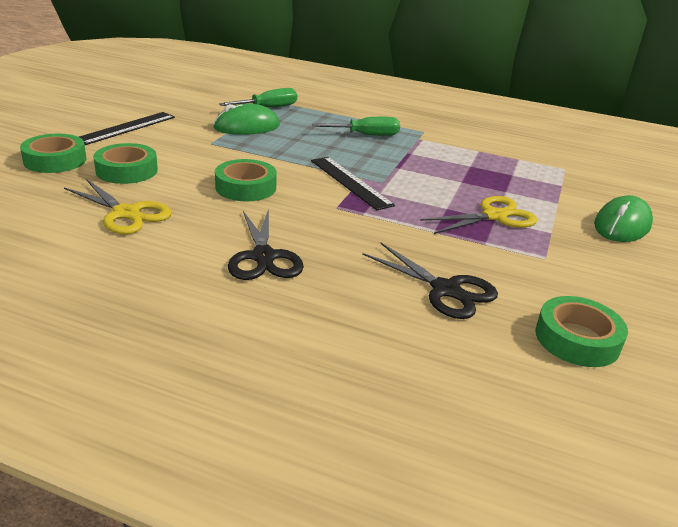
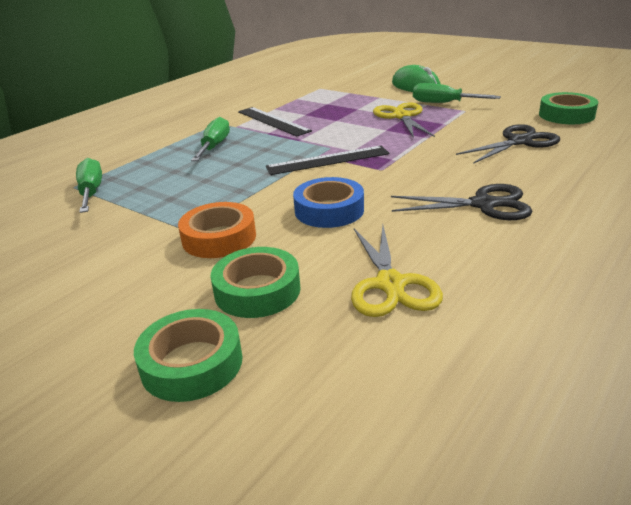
camera: 70 degrees left, 0 degrees up
(126, 128) = (89, 299): black ruler -> black ruler (273, 121)
(126, 213) = (390, 284): yellow scissors -> yellow scissors turned 120 degrees clockwise
(199, 153) = (219, 238): none -> orange tape
(246, 187) = (329, 210): green tape -> blue tape
(247, 127) = (149, 206): green mouse -> none
(563, 243) = (443, 103): none -> green screwdriver

